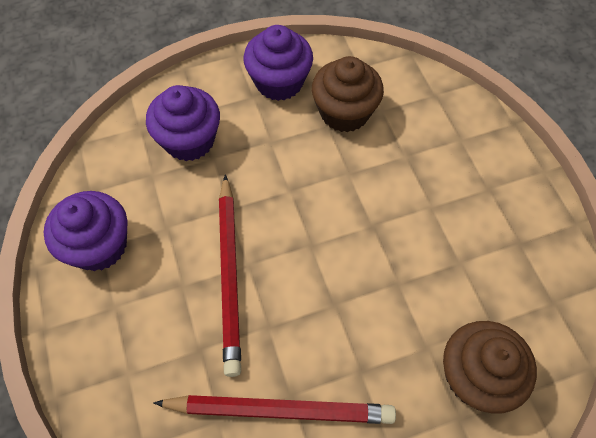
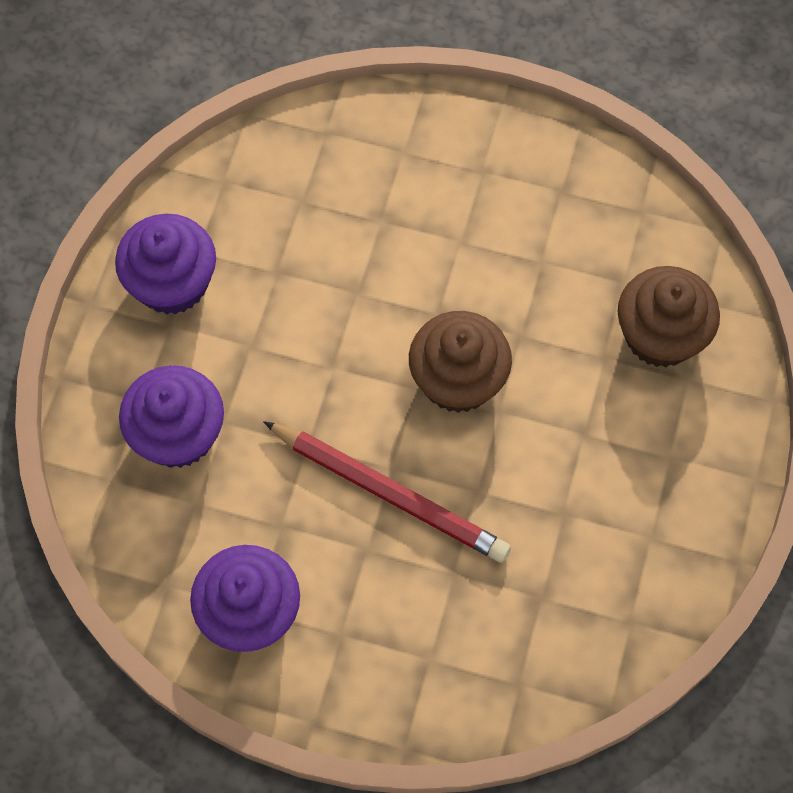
camera: 55 degrees left, 5 degrees up
(280, 410) = (571, 534): red pencil -> none
(344, 112) = (274, 243): brown cupcake -> brown cupcake (458, 380)

